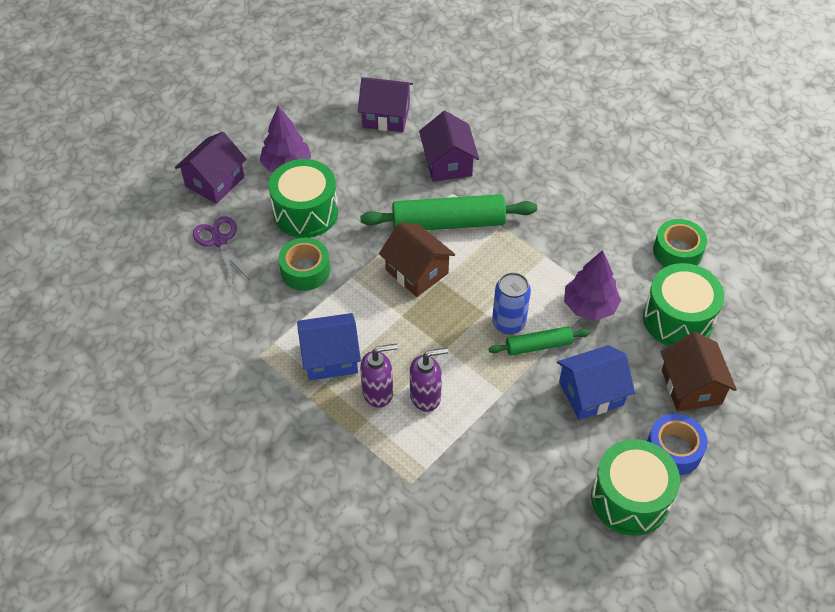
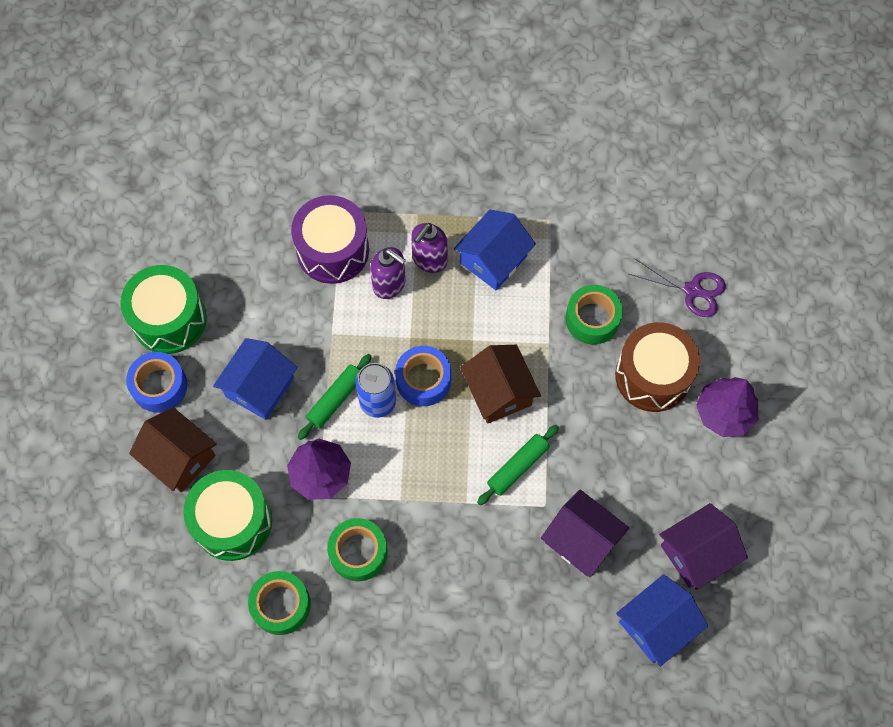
camera: 140 degrees right, 15 degrees up
(215, 181) = (765, 344): purple house -> none
(305, 212) = (652, 376): green drum -> brown drum
(417, 271) = (499, 392): brown house -> brown house turned 60 degrees clockwise
(426, 396) = (389, 284): purple soap dispenser -> purple soap dispenser turned 90 degrees counterclockwise
(446, 102) = (656, 625): none -> blue house
(447, 456) = (333, 250): none -> purple drum
(448, 223) = (517, 467): green rolling pin -> green rolling pin, size x0.54
(462, 314) = (423, 380): none -> blue tape
(600, 246) = (358, 552): none -> green tape

